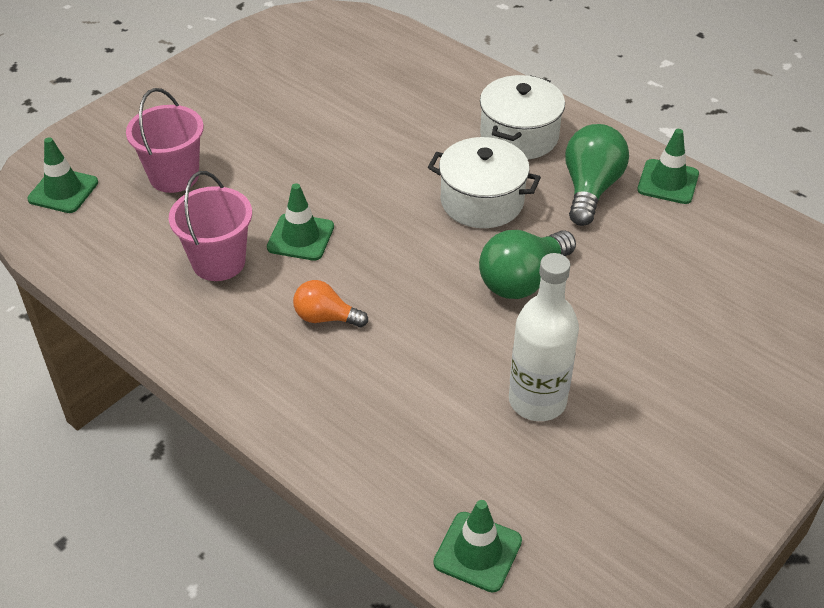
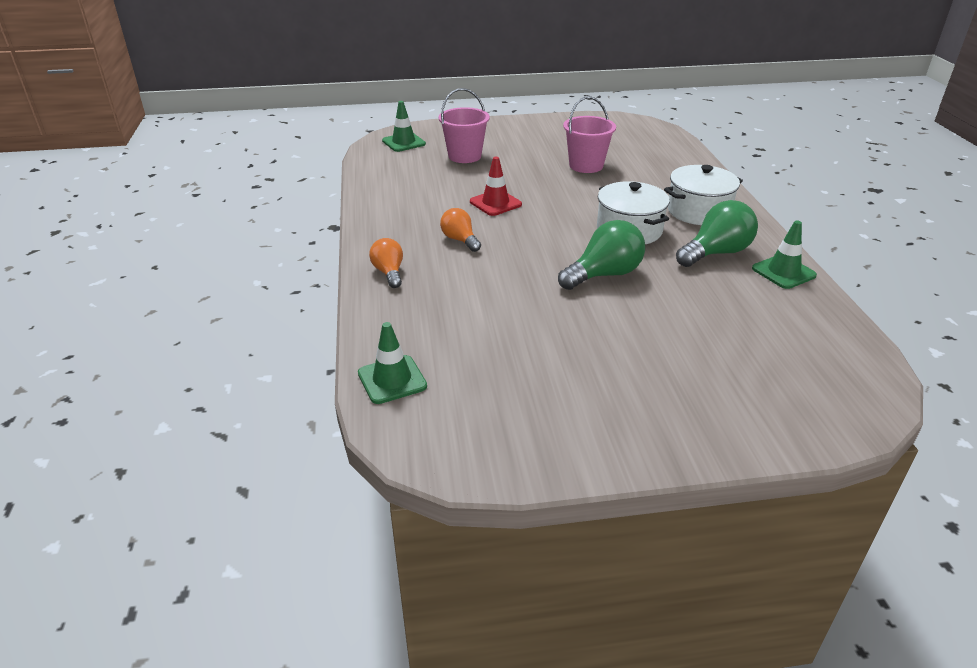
camera: 40 degrees right, 10 degrees down
(218, 262) = (437, 196): pink bucket -> pink bucket (586, 165)
(300, 237) = (495, 203): green traffic cone -> red traffic cone
(304, 414) = (389, 273): none -> orange light bulb
(522, 280) = (604, 275): green light bulb -> green light bulb turned 150 degrees clockwise
(537, 401) = (531, 332): white bottle -> none

